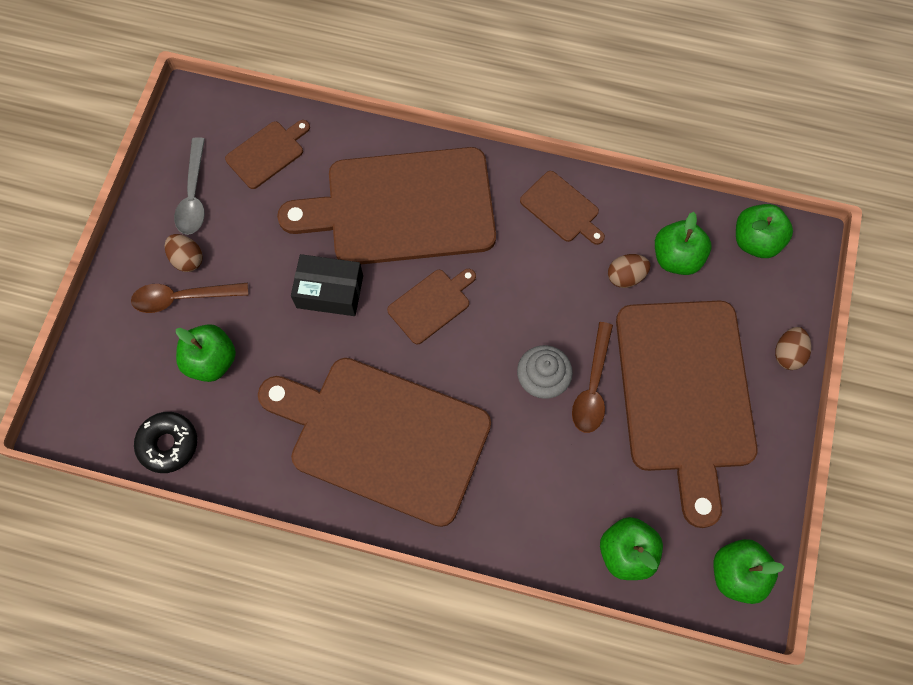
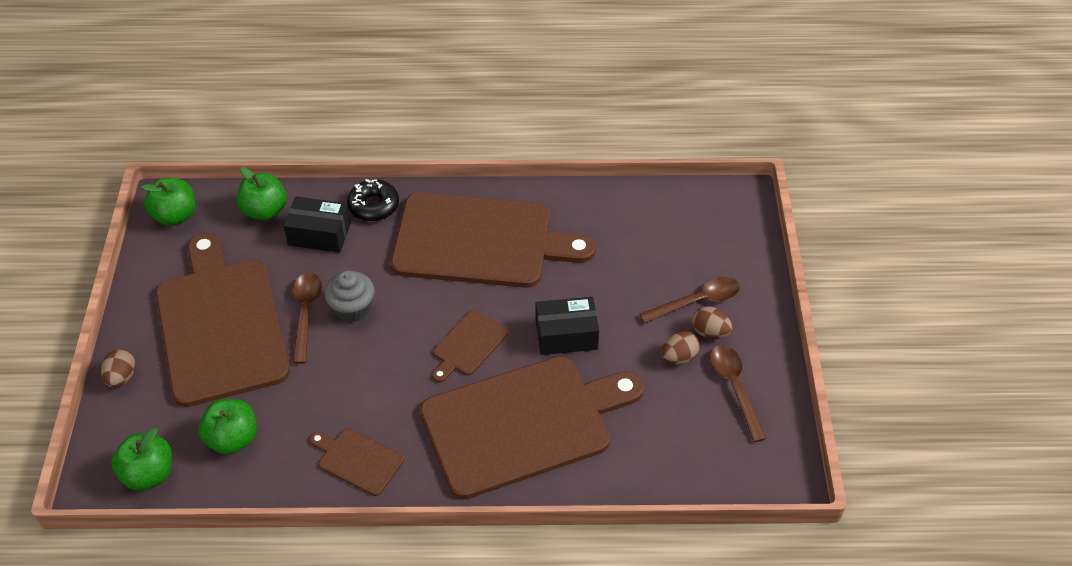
camera: 165 degrees right, 20 degrees down
(168, 444) = (652, 202): black donut -> black donut (374, 206)
(193, 195) = (735, 388): grey spoon -> brown spoon
(211, 361) = (647, 262): green apple -> none
(267, 153) = (682, 445): brown cutting board -> none
(564, 497) = (319, 234): none -> black box
(625, 276) = (284, 410): brown egg -> brown egg (679, 357)

